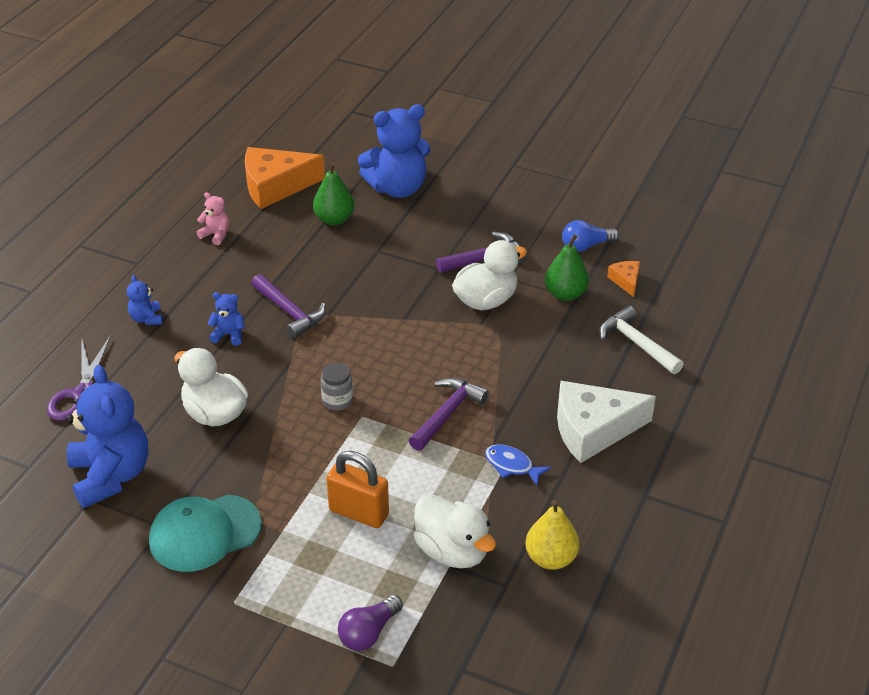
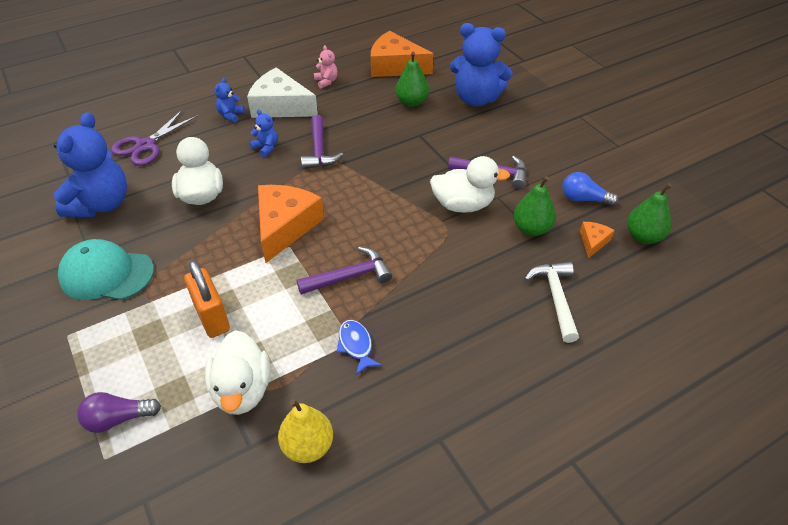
camera: 35 degrees right, 5 degrees up
(337, 401) = (285, 226): grey jar -> orange cheese
(593, 430) = (450, 352): white cheese -> white cheese (280, 106)
(661, 257) = (643, 236): none -> green pear

